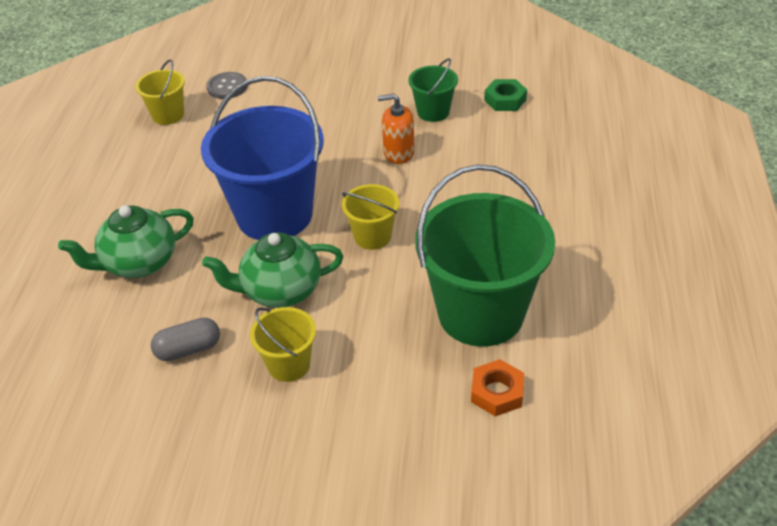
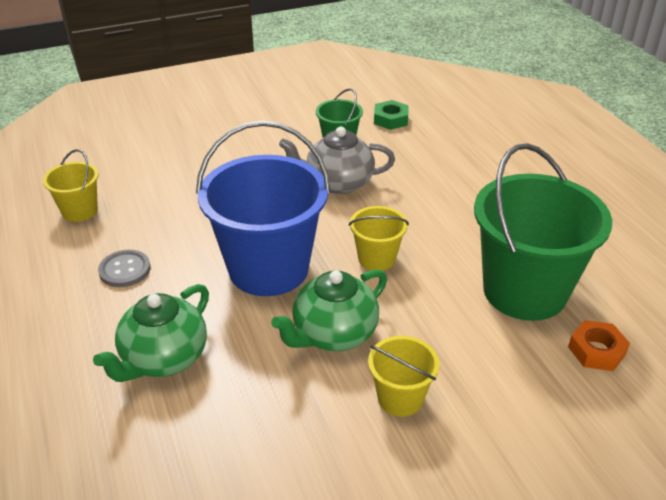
camera: 30 degrees left, 5 degrees down
(188, 349) = (288, 423): grey capsule -> none
(227, 87) = (123, 170): grey button -> grey button (125, 270)
(398, 153) = (338, 183): orange soap dispenser -> grey teapot

